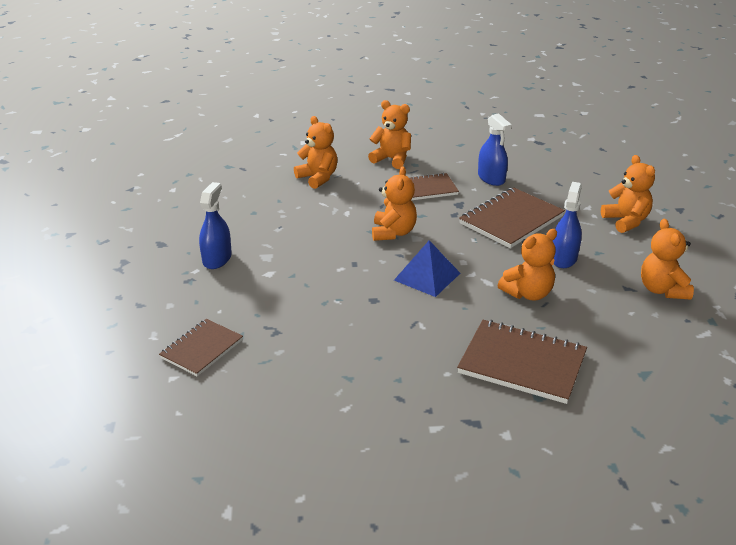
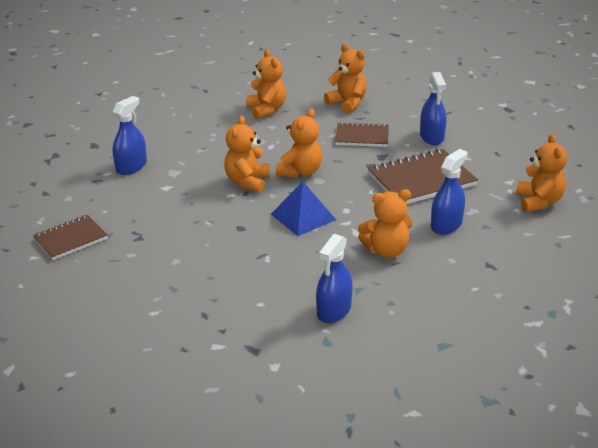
camera: 20 degrees right, 0 degrees up
(522, 363) = (334, 310): brown notebook -> blue spray bottle
(662, 290) = (524, 274): orange teddy bear -> orange teddy bear (247, 182)

